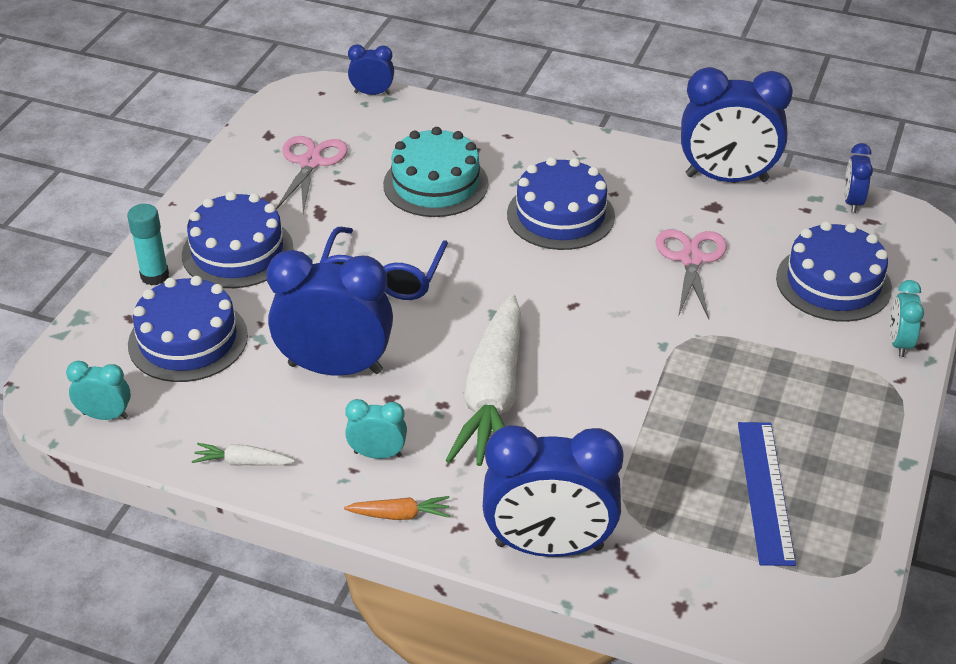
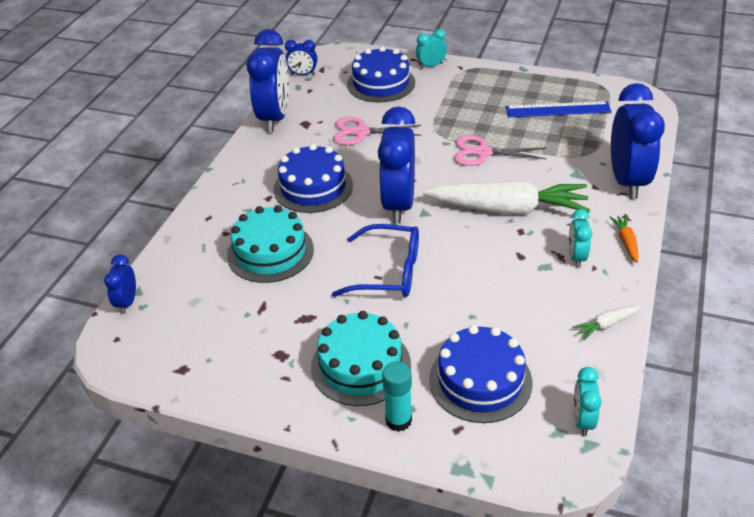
camera: 90 degrees left, 0 degrees up
(237, 251) = (361, 365): blue cake -> turquoise cake
(243, 462) = (606, 325): white carrot -> white carrot turned 60 degrees clockwise
(310, 163) = (232, 332): pink scissors -> pink scissors (483, 152)
(335, 368) = (496, 287): blue clock -> blue clock (398, 204)
(899, 343) = (431, 66): turquoise clock -> turquoise clock turned 150 degrees clockwise

